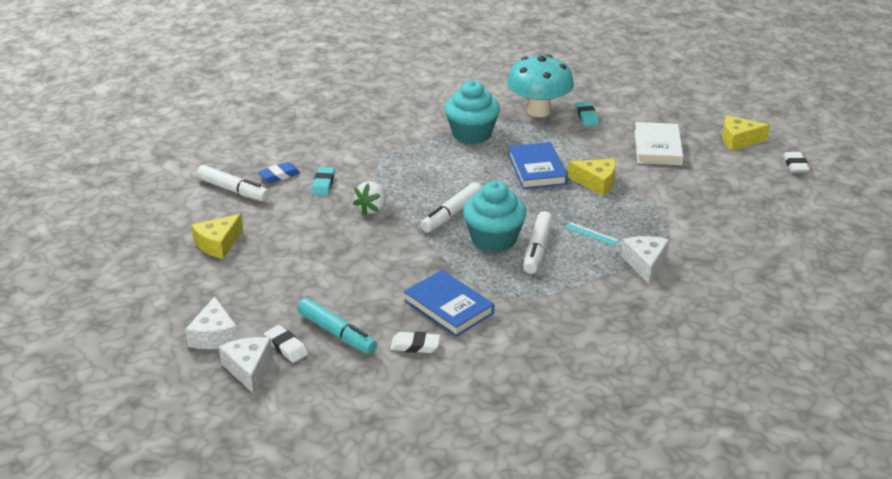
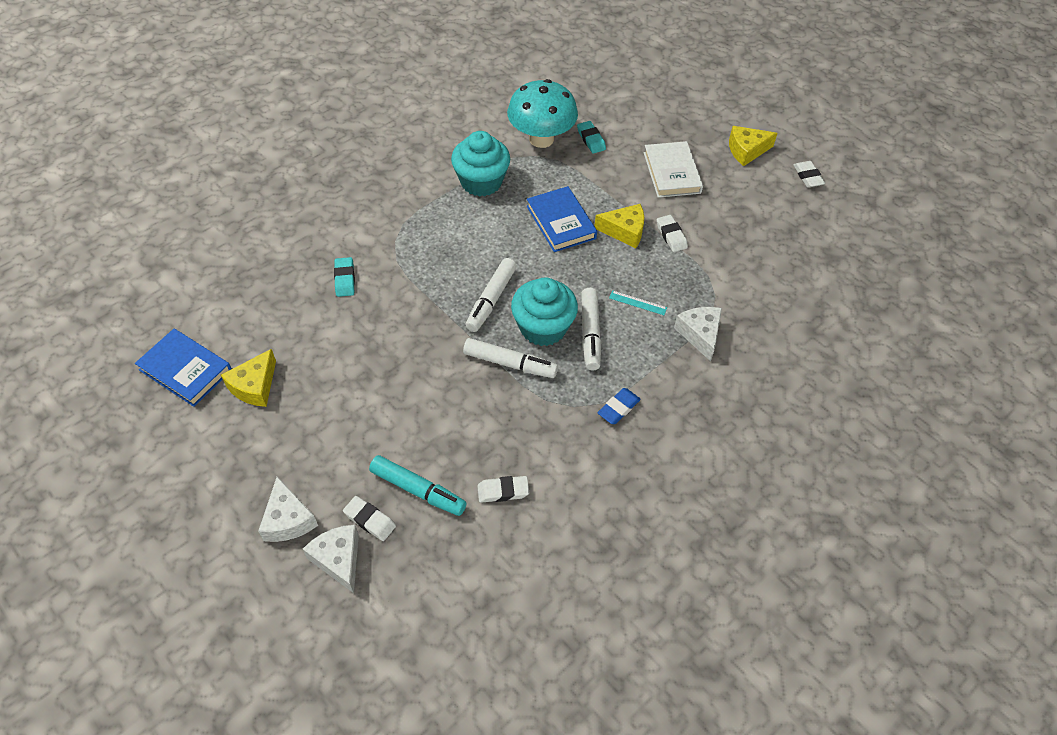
camera: 15 degrees left, 20 degrees up
(233, 190) = (248, 304): white marker -> white marker (510, 364)
(279, 175) = (293, 274): blue eraser -> blue eraser (618, 408)
(372, 208) = (406, 306): white strawberry -> none
(448, 307) = (522, 431): blue book -> blue book (185, 370)
(641, 191) = (671, 236): none -> white eraser

